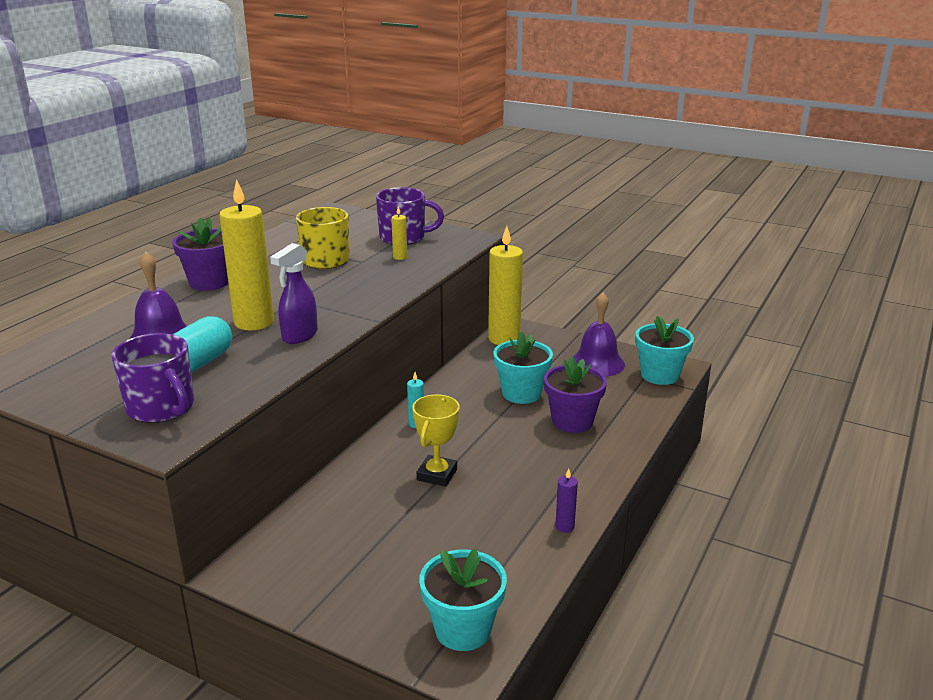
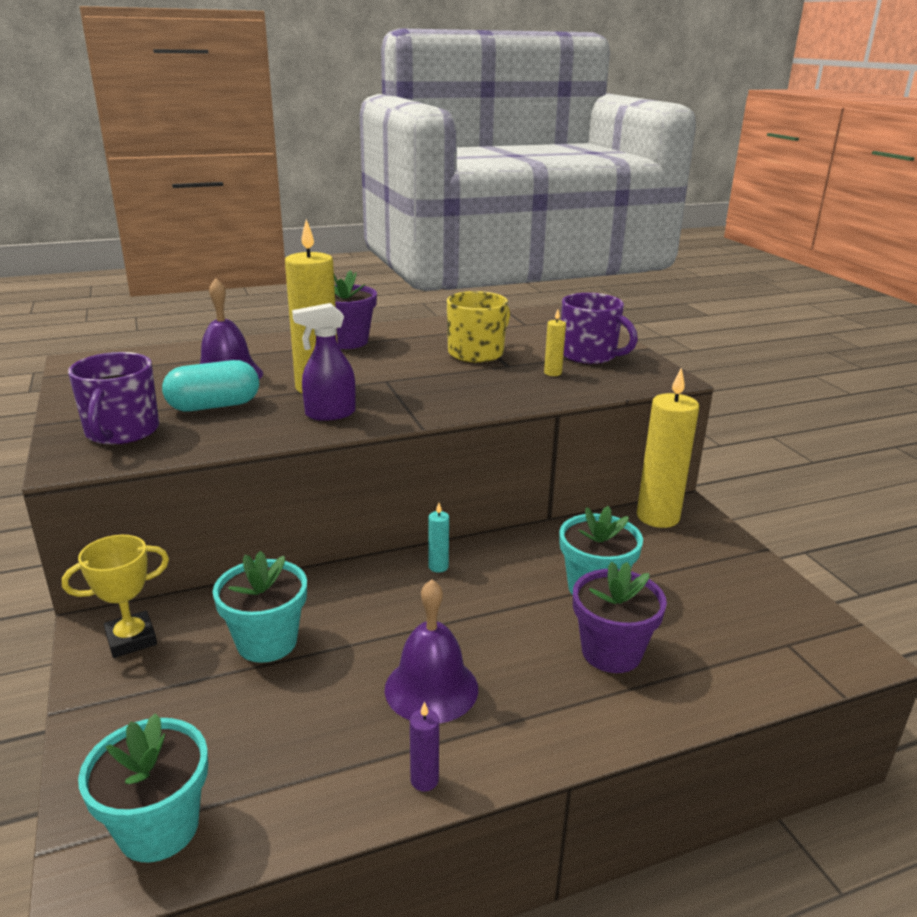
camera: 40 degrees right, 0 degrees up
(437, 475) = (381, 632): yellow trophy -> yellow trophy (131, 639)
(597, 363) = (741, 596): purple bell -> purple bell (431, 688)
(659, 375) = (813, 652): turquoise flower pot -> turquoise flower pot (267, 642)

